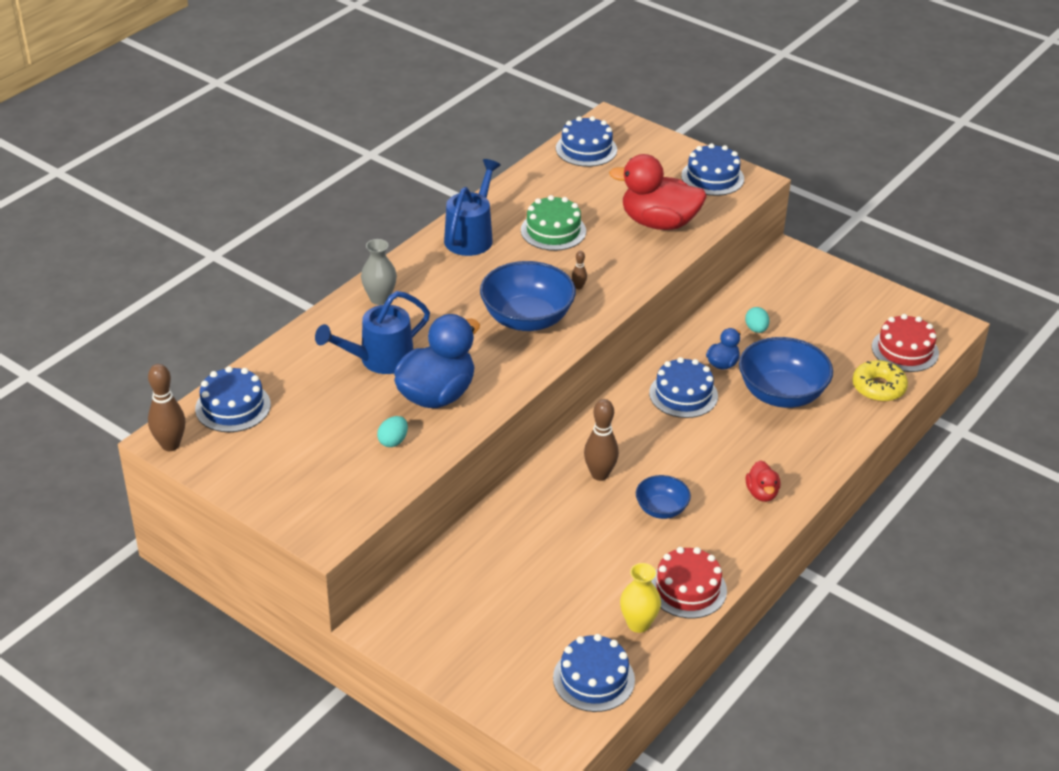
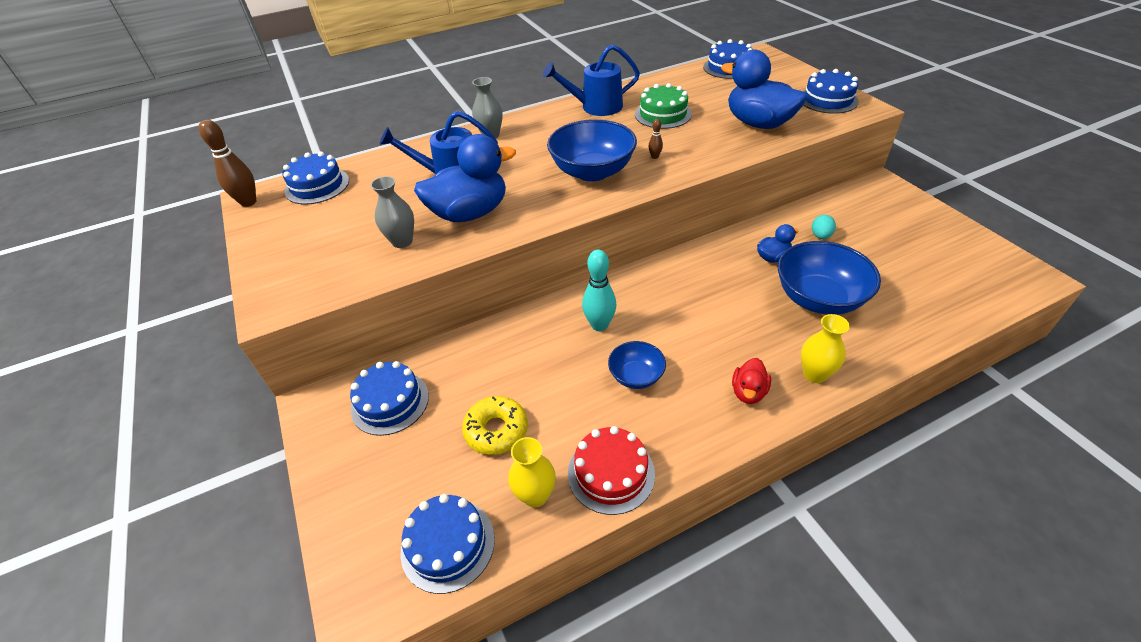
camera: 30 degrees right, 5 degrees up
(393, 441) = (402, 241): turquoise egg -> grey vase
(471, 236) = (595, 107): blue watering can -> blue watering can turned 150 degrees counterclockwise
(599, 475) = (599, 325): brown bowling pin -> turquoise bowling pin
(659, 223) = (758, 123): red duck -> blue duck
(683, 394) = (720, 275): blue cake -> blue cake (390, 402)
(807, 462) = (814, 374): none -> yellow vase
(878, 387) = (929, 319): yellow donut -> yellow donut (496, 430)
(905, 350) = (973, 289): red cake -> none

